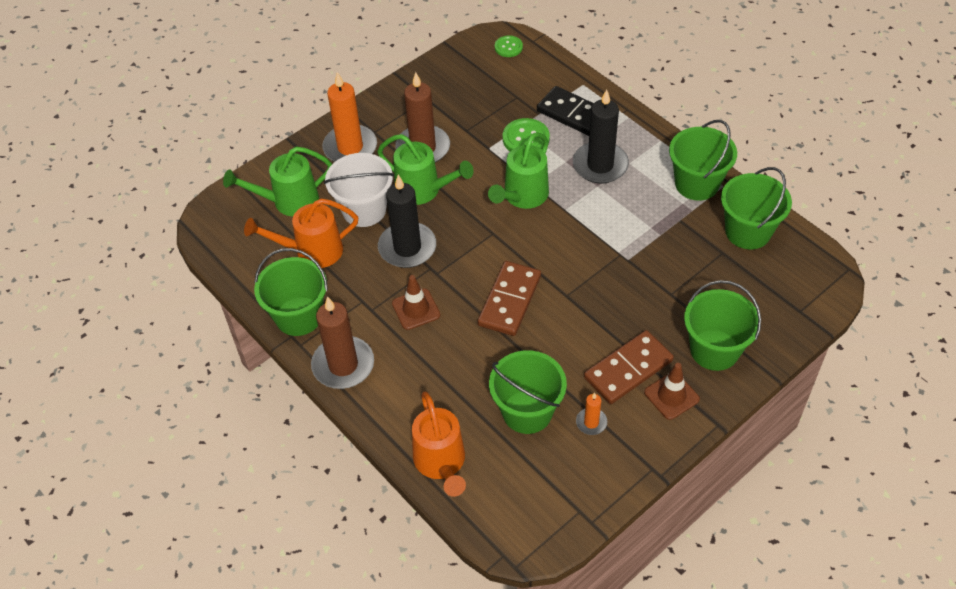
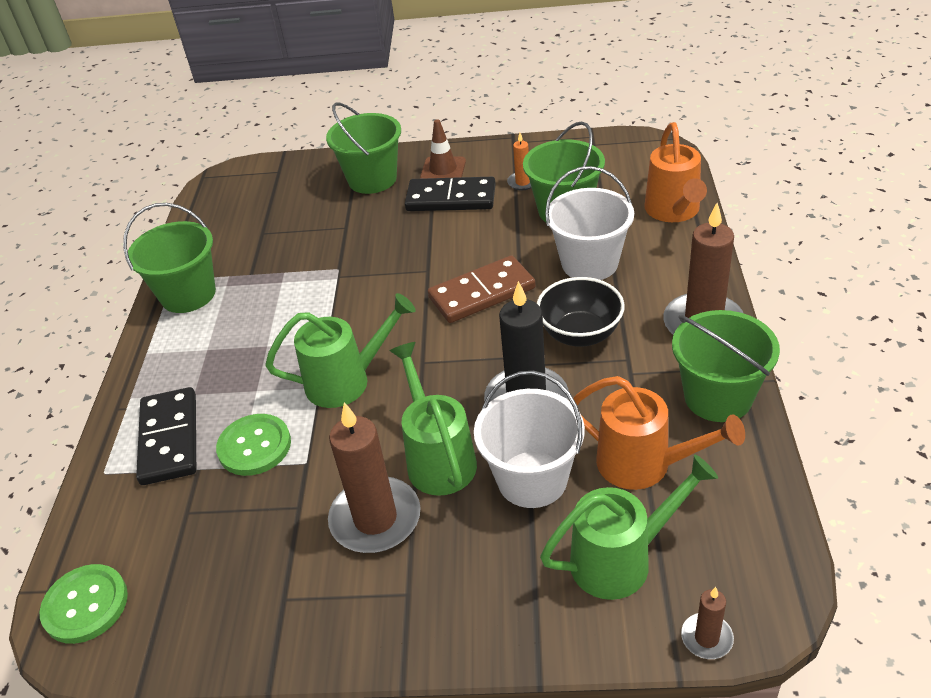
camera: 135 degrees left, 10 degrees down
(227, 194) = (706, 638): none -> brown candle
(288, 201) = (622, 559): green watering can -> green watering can turned 45 degrees counterclockwise
(350, 147) = (464, 590): orange candle -> none
(416, 309) = (580, 334): brown traffic cone -> black bowl
(441, 464) = (674, 212): orange watering can -> orange watering can turned 150 degrees clockwise
(461, 370) = (589, 263): none -> white bucket
(508, 47) = (85, 605): green button -> green button, size x1.55
(600, 165) = (233, 365): black candle -> none
(628, 369) = (451, 198): brown domino -> black domino
(748, 231) = (219, 236): green bucket -> none

